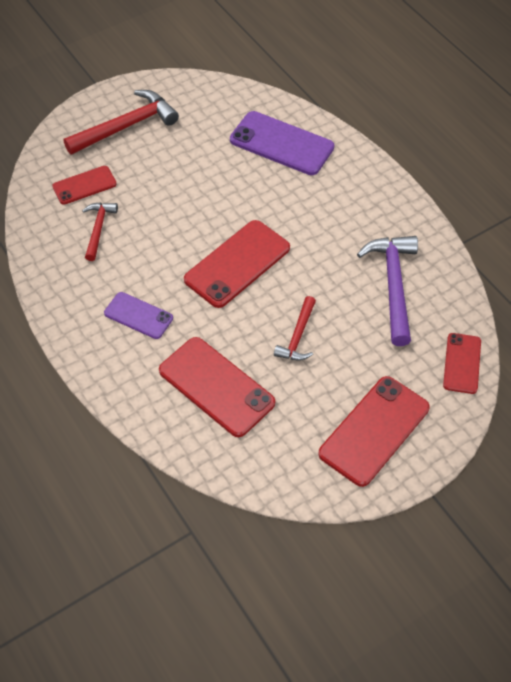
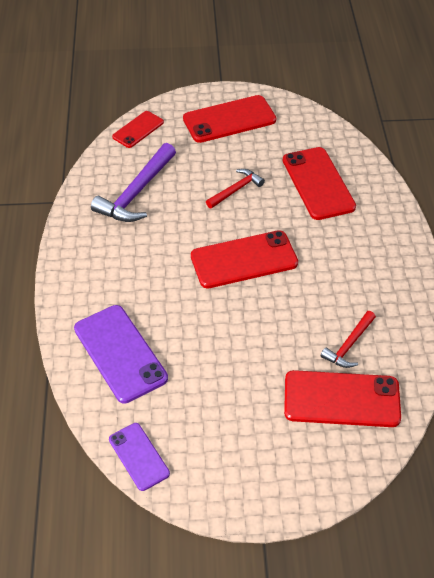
camera: 150 degrees left, 5 degrees down
(84, 185) = (341, 399): red phone -> red phone, size x1.70
(126, 126) = (262, 453): red hammer -> none
(138, 315) = (350, 254): purple phone -> purple phone (139, 456)

